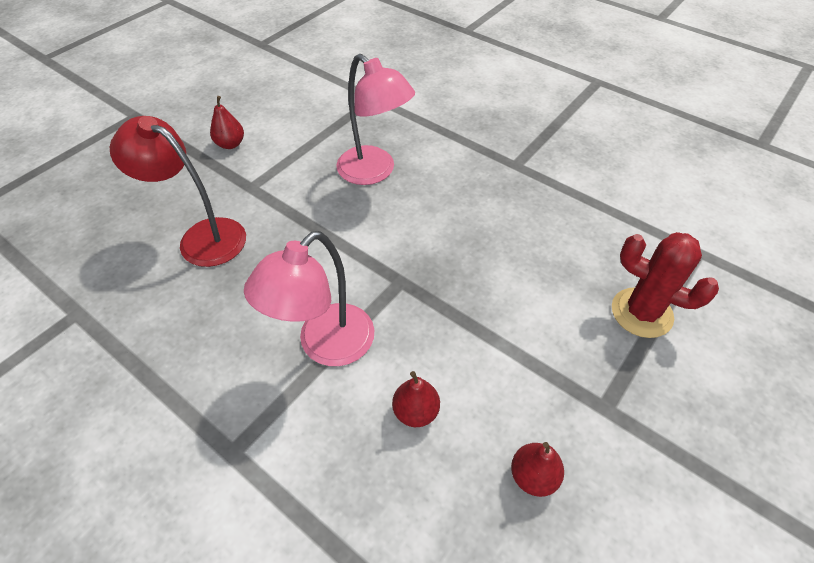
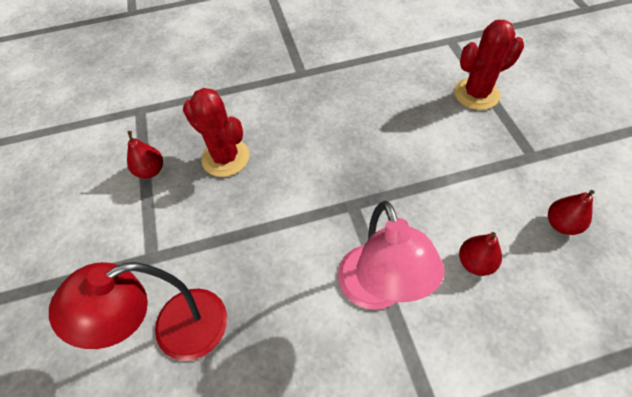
camera: 50 degrees left, 5 degrees up
(230, 144) = (77, 246): red pear -> red pear (151, 171)
(374, 172) = (225, 158): pink lamp -> red cactus

